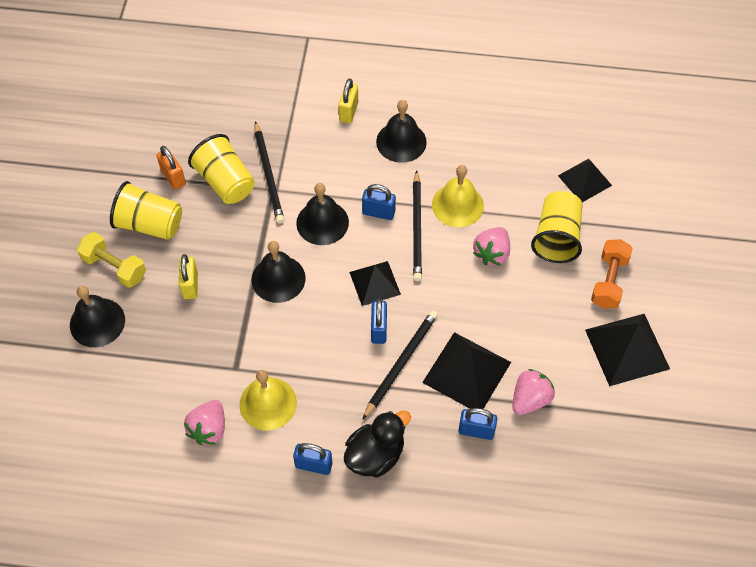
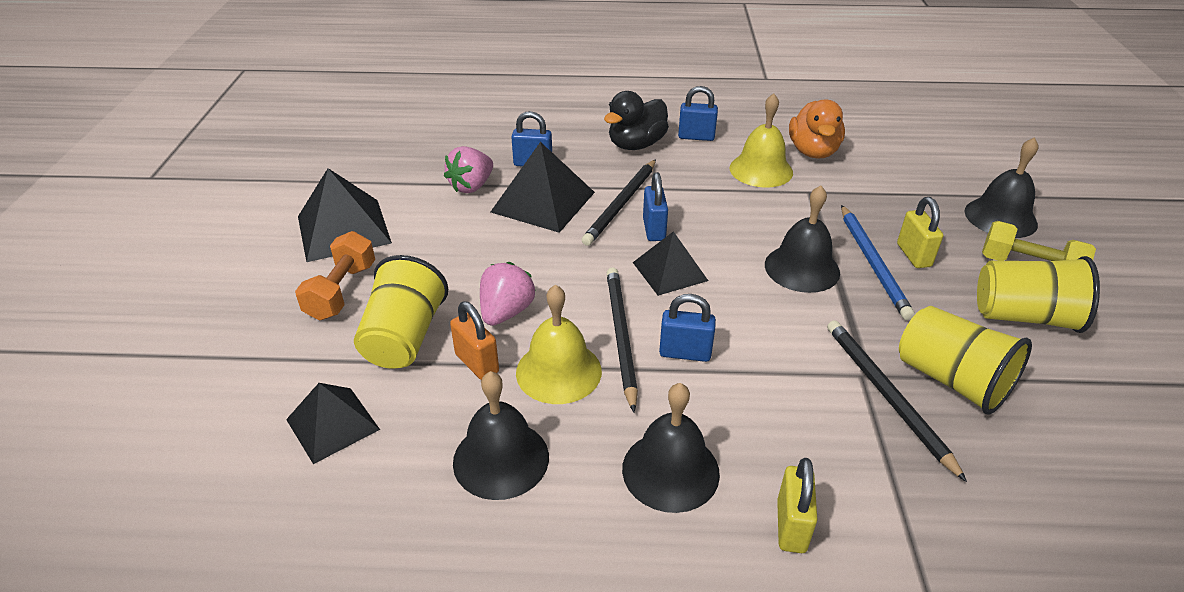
camera: 175 degrees right, 20 degrees down
(173, 177) = (1041, 381): orange padlock -> orange padlock (477, 363)
(209, 429) = (813, 152): pink strawberry -> orange duck
(224, 279) = (873, 263): none -> blue pencil
(322, 222) = (768, 334): black bell -> black bell (501, 459)

